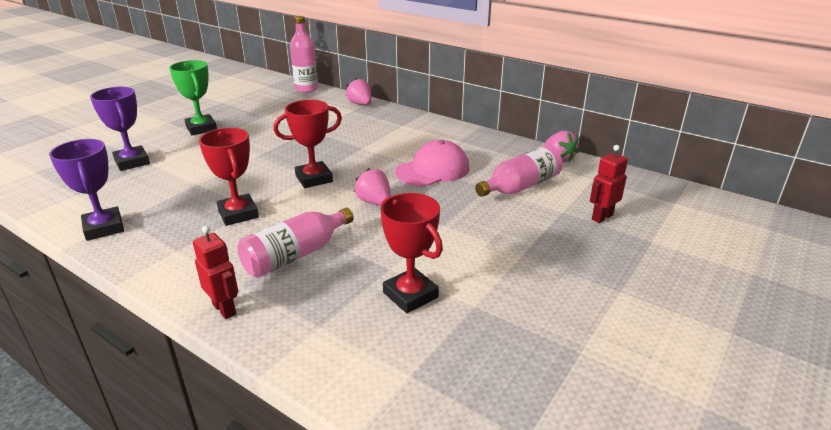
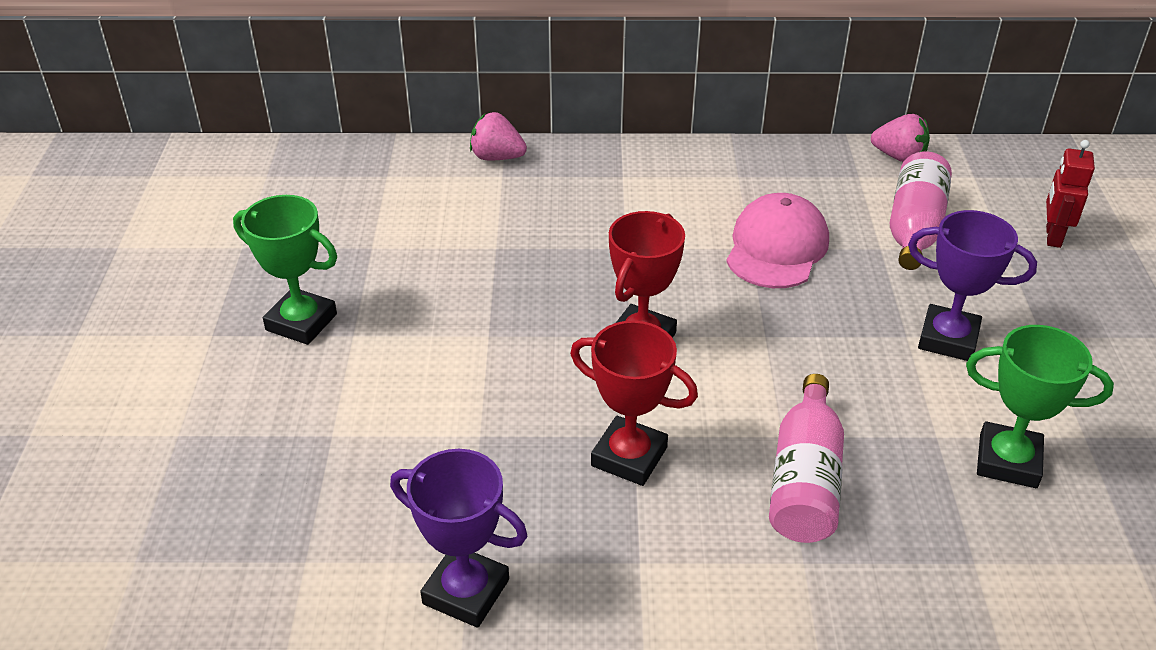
camera: 35 degrees left, 10 degrees up
(132, 162) = (293, 449): purple trophy -> purple trophy (948, 339)
(225, 309) = (840, 609): red robot -> none
(306, 89) = (355, 156): pink bottle -> none
(374, 202) = (779, 341): pink strawberry -> none
(410, 295) = (1008, 461): red trophy -> green trophy

